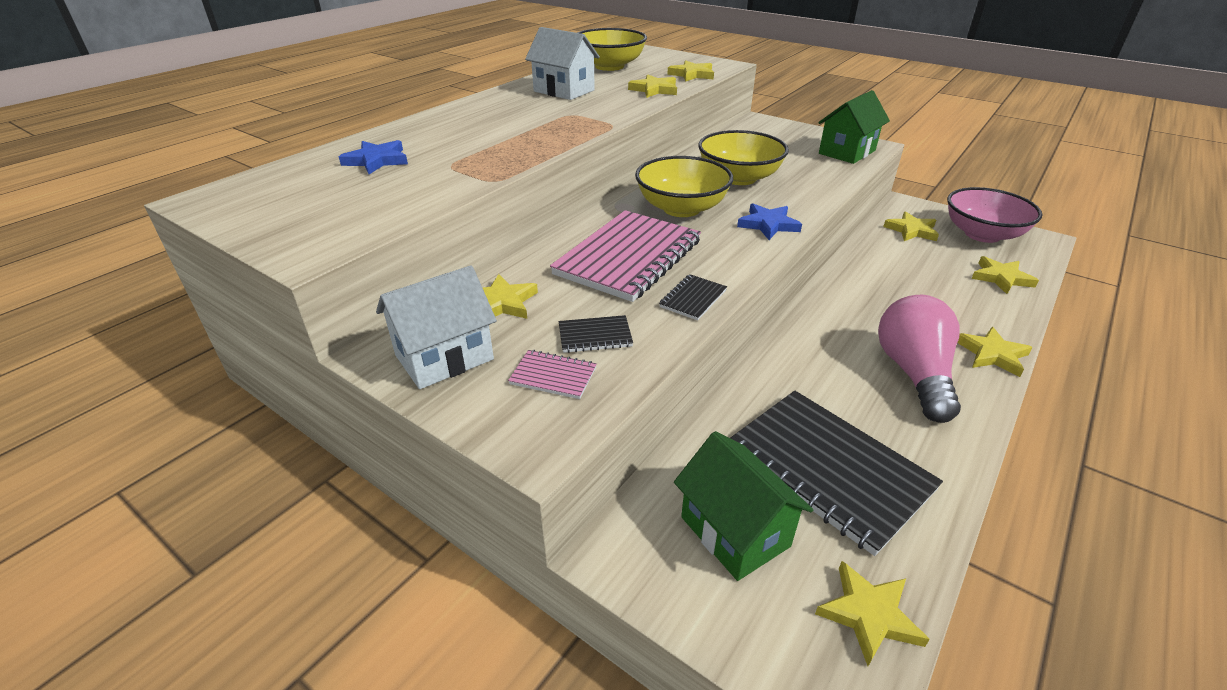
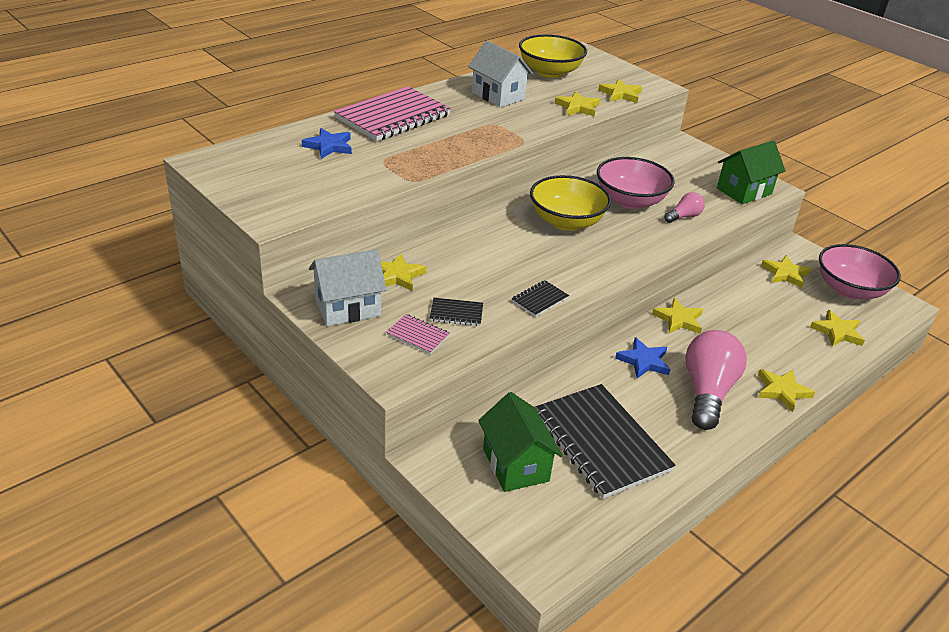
camera: 10 degrees right, 0 degrees up
(628, 258) = (504, 257): pink notebook -> pink notebook (393, 117)
(739, 178) = (630, 201): yellow bowl -> pink bowl
(768, 224) = (631, 249): blue star -> blue star (643, 361)
(803, 184) = (684, 216): none -> pink light bulb
(868, 614) = (580, 528): yellow star -> yellow star (678, 319)

